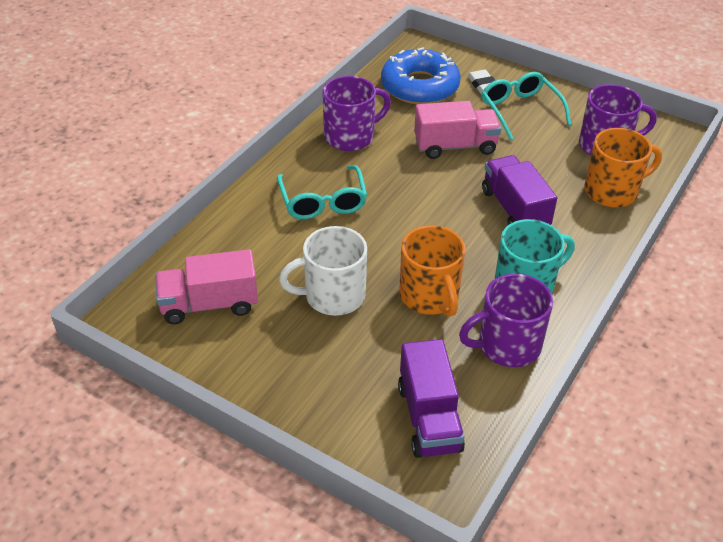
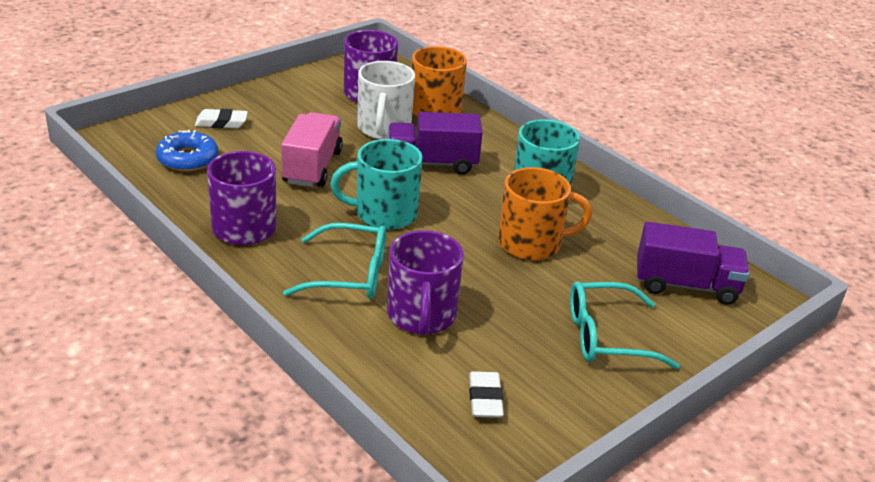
camera: 75 degrees left, 10 degrees down
(209, 304) = (485, 399): pink truck -> white eraser
(333, 296) = (507, 303): white mug -> white mug (383, 129)
(415, 200) = (384, 214): none -> turquoise mug
(419, 86) = (187, 159): blue donut -> blue donut, size x0.62
(507, 345) = (609, 220): purple mug -> purple mug (421, 316)
(520, 111) = (282, 116): turquoise glasses -> turquoise glasses (607, 336)

